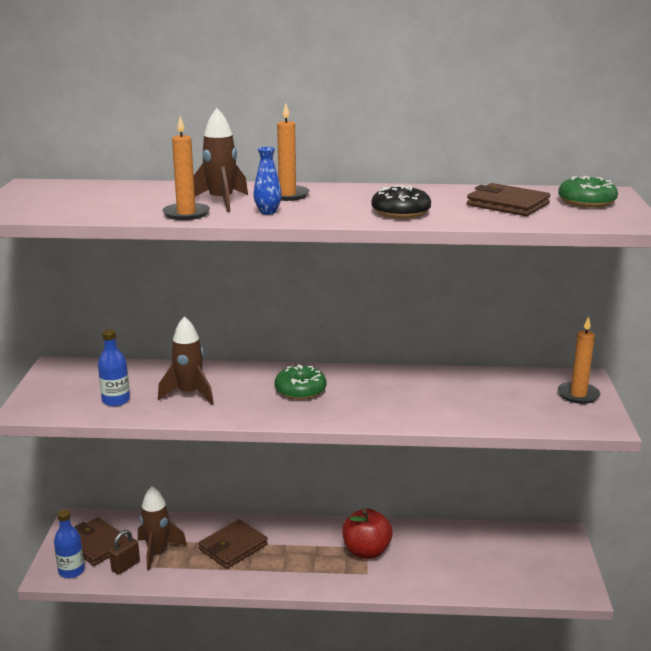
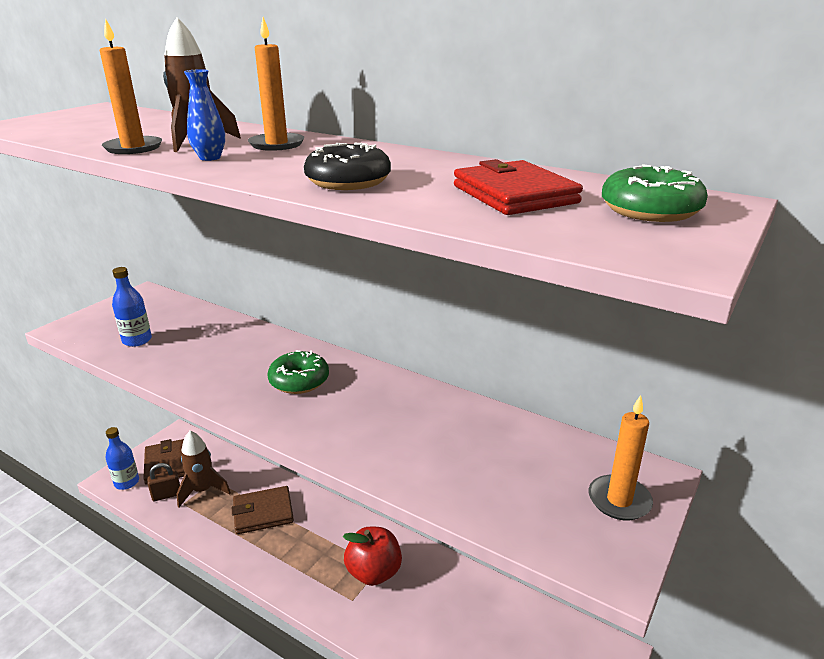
camera: 30 degrees right, 5 degrees up
(189, 394) = (200, 352): brown rocket -> none
(507, 204) = (514, 194): brown wallet -> red wallet

